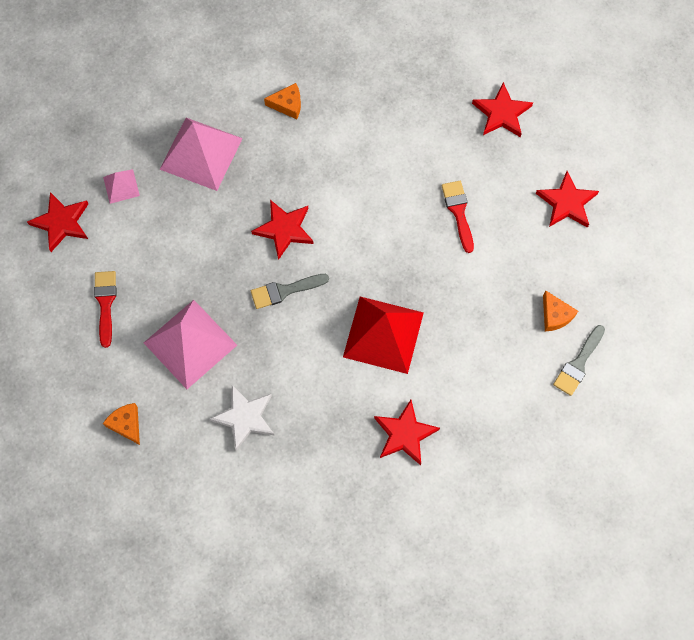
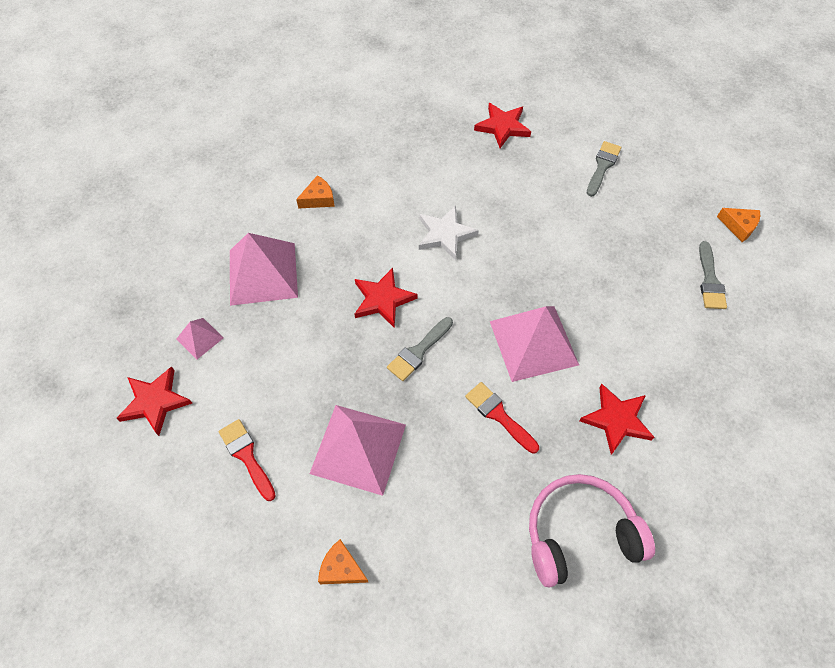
camera: 30 degrees left, 10 degrees down
(245, 417) = (459, 490): white star -> white star (445, 234)
(313, 499) = (579, 533): none -> pink headphones
(383, 334) = (533, 343): red pyramid -> pink pyramid
(458, 212) = (523, 213): red brush -> red brush (498, 415)
(555, 315) = (661, 253): orange cheese -> orange cheese (739, 226)
(566, 203) = (602, 166): red star -> grey brush

